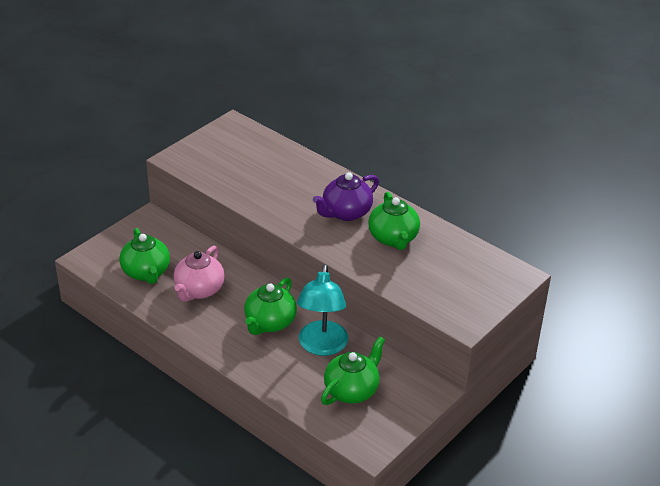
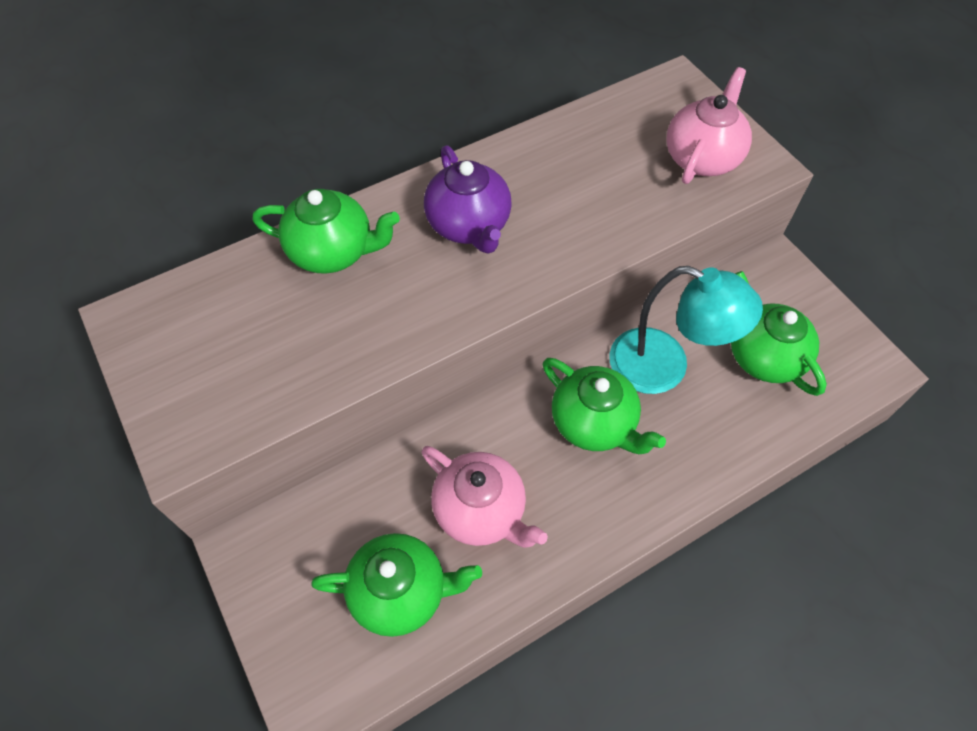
camera: 70 degrees left, 20 degrees up
(393, 238) = (554, 186): green teapot -> green teapot (333, 252)
(454, 295) = (702, 158): none -> pink teapot

